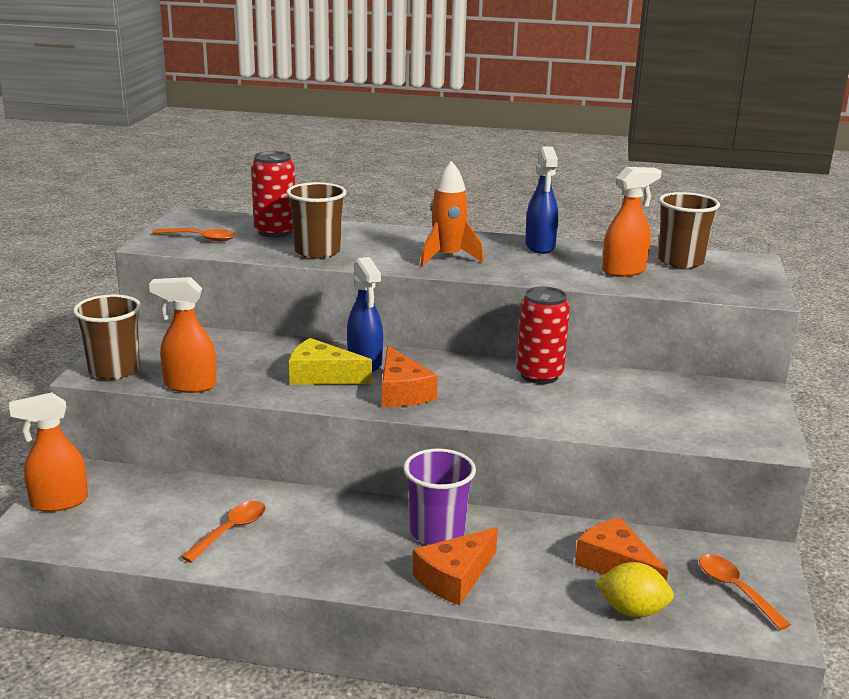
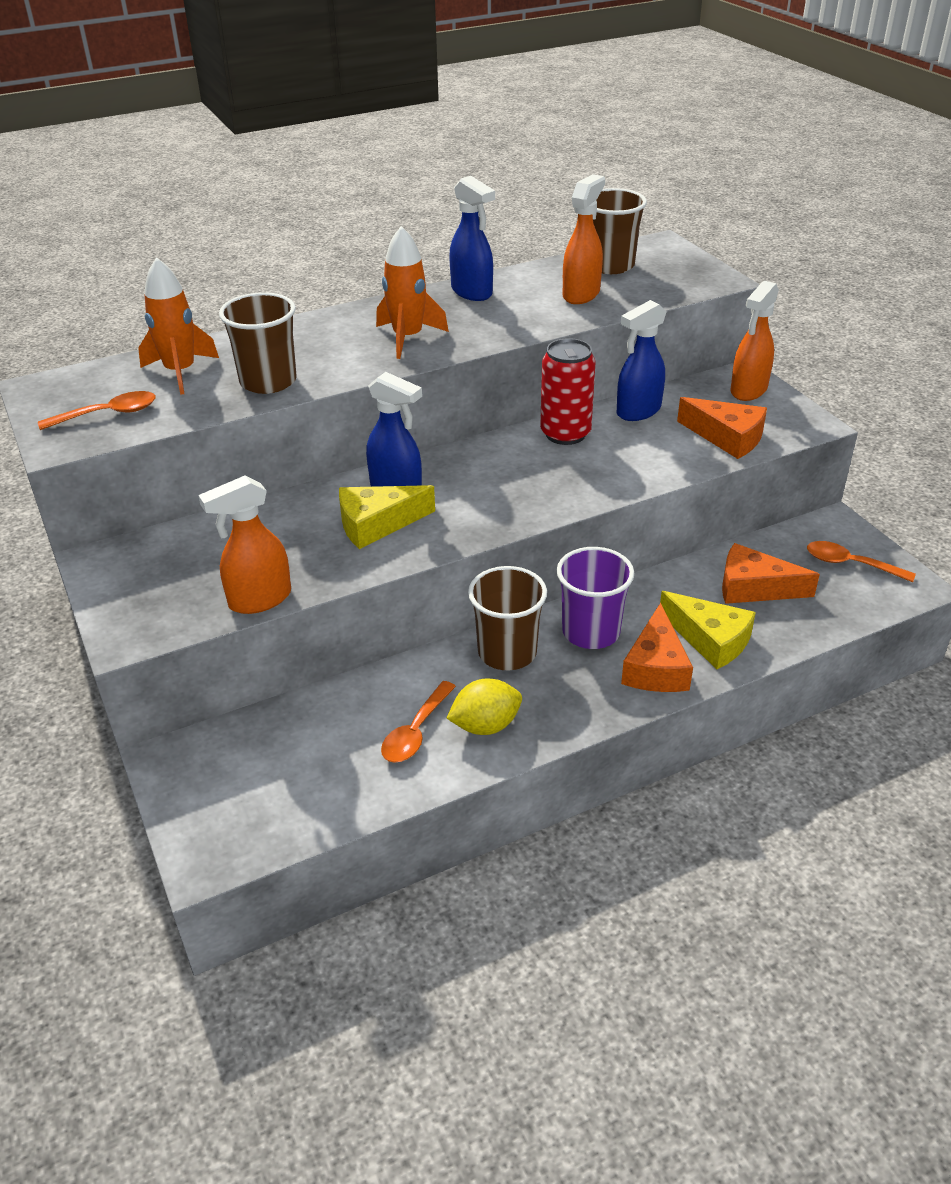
camera: 35 degrees left, 15 degrees up
(58, 502) = (198, 801): orange spray bottle -> orange spray bottle (748, 390)
(114, 370) = (146, 621): brown cup -> brown cup (507, 652)
(231, 531) = (415, 732): orange spoon -> orange spoon turned 150 degrees counterclockwise
(275, 232) = (180, 372): red can -> orange rocket
(402, 392) = (474, 507): orange cheese -> orange cheese (727, 437)
(526, 581) = (710, 639): none -> yellow cheese
(622, 382) = (638, 411): none -> blue spray bottle
(632, 611) = (808, 622): yellow lemon -> yellow lemon (485, 725)

